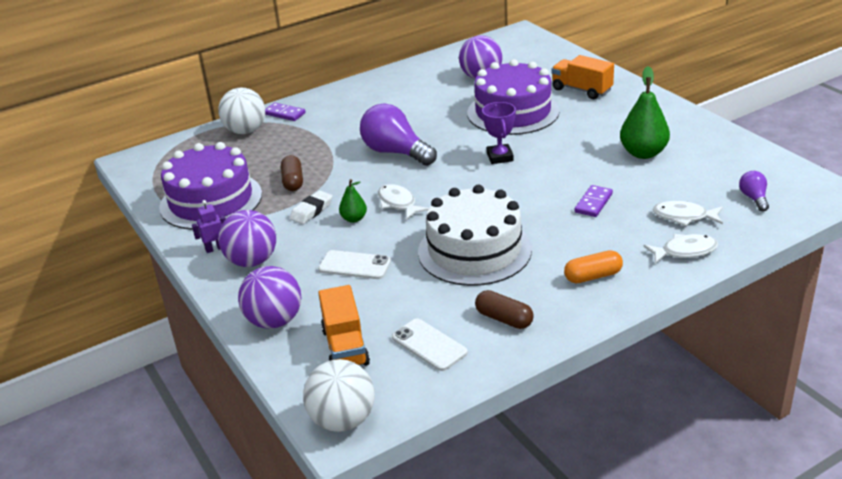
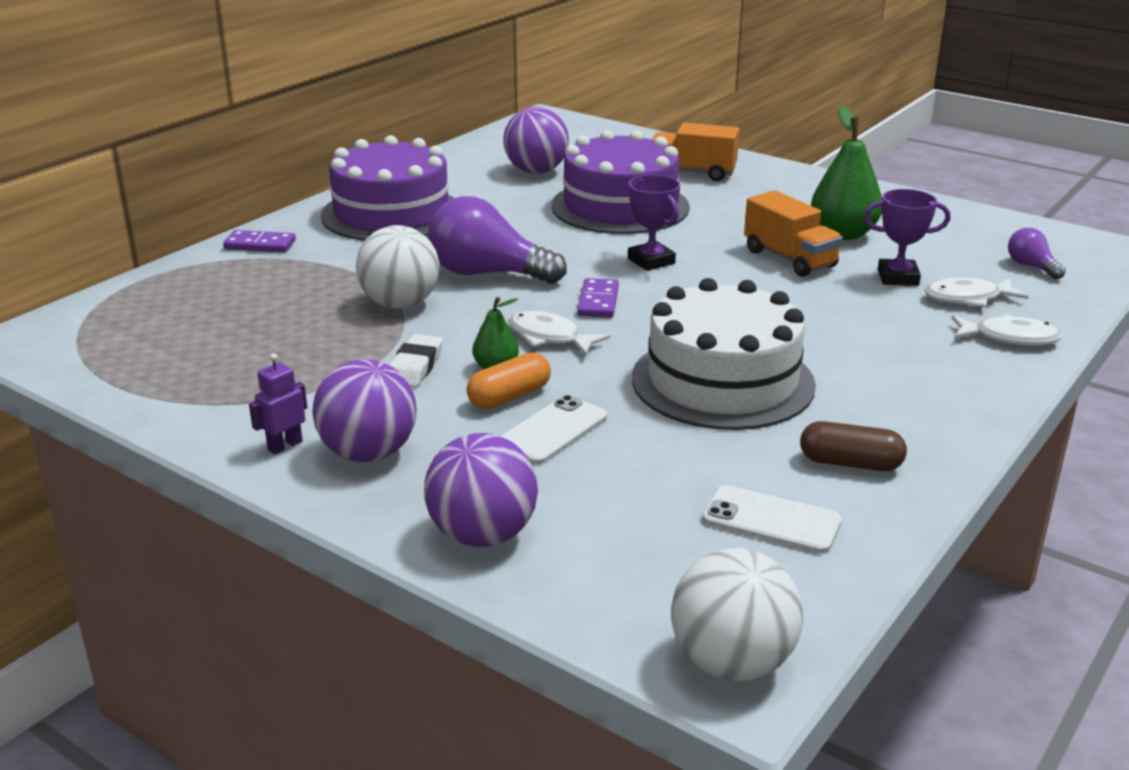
camera: 25 degrees left, 5 degrees down
(211, 200) = (222, 377): purple cake -> purple cake (391, 213)
(245, 131) = (209, 274): white ball -> white ball (400, 304)
(293, 181) = (349, 332): brown capsule -> none
(345, 347) = (638, 550): orange truck -> orange truck (789, 259)
(354, 265) = (552, 431): white phone -> white phone turned 45 degrees counterclockwise
(593, 203) = (834, 299): purple domino -> purple domino (598, 301)
(593, 276) = (921, 387): orange capsule -> orange capsule (509, 396)
(650, 193) = (898, 277): none -> purple trophy
(685, 251) = (1010, 338): white fish -> white fish turned 45 degrees clockwise

